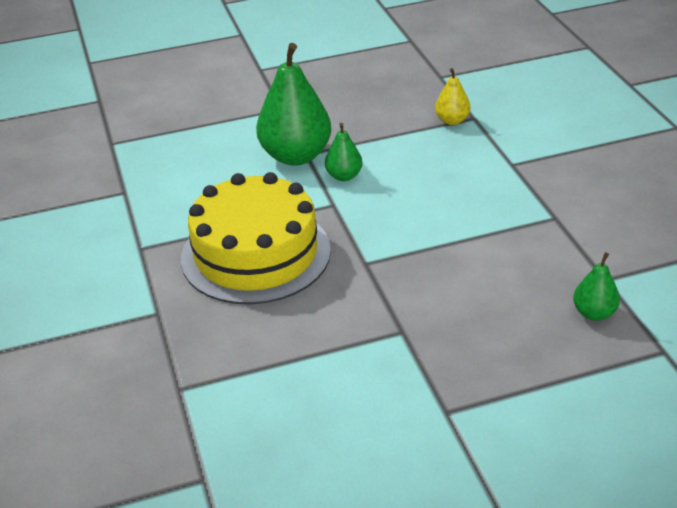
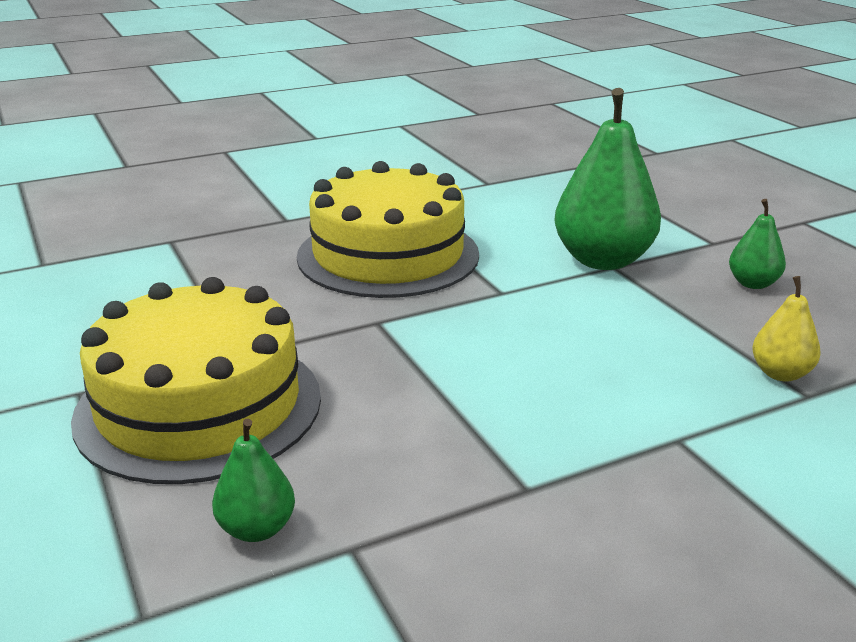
camera: 80 degrees right, 10 degrees down
(344, 176) = (570, 294): green pear -> green pear (753, 283)
(470, 345) = (199, 406): none -> yellow cake

